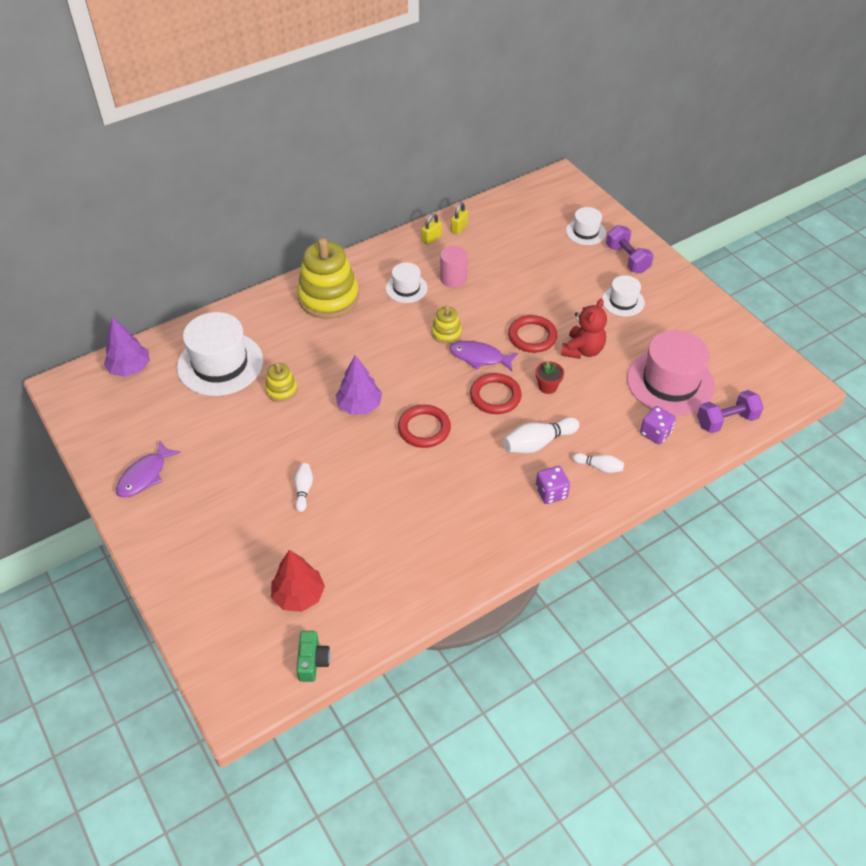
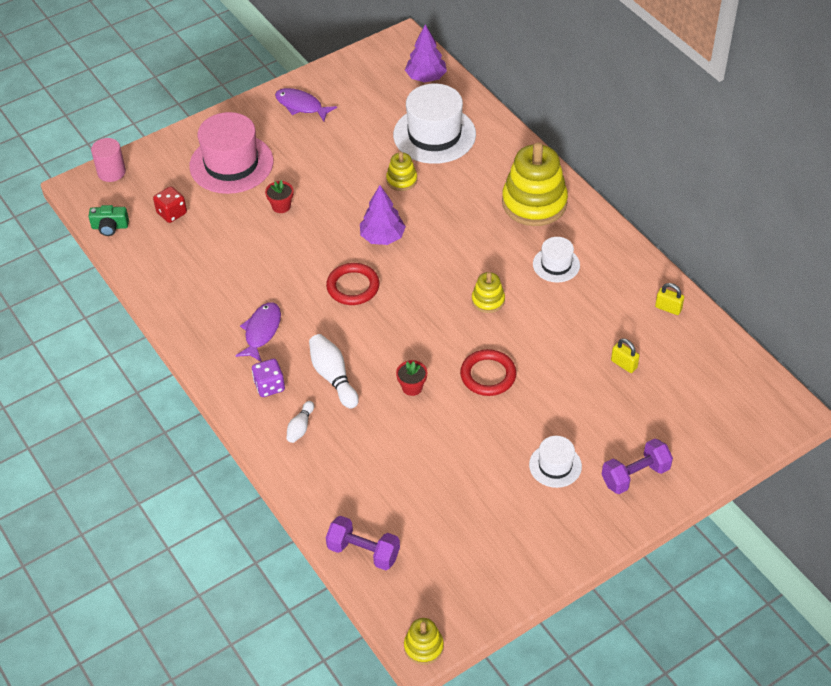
camera: 90 degrees right, 0 degrees up
(299, 595) = (172, 213): red tree -> red dice
(303, 490) = (281, 206): white bowling pin -> red flower pot
(431, 239) = (644, 283): yellow padlock -> yellow padlock (624, 364)
(453, 278) = (576, 304): pink cylinder -> pink cylinder (111, 172)
(479, 357) = (453, 329): purple fish -> purple fish (261, 331)
(495, 396) = (397, 342): red ring -> none
(582, 350) = (469, 421): red teddy bear -> none
(585, 232) = (682, 434): white hat -> none
(655, 433) = (345, 481): purple dice -> none
(670, 382) = (422, 502): pink hat -> pink hat (231, 164)
(726, 421) = (363, 552): purple dumbbell -> purple dumbbell turned 45 degrees counterclockwise
(806, 384) = (423, 647): none -> yellow stacking toy

